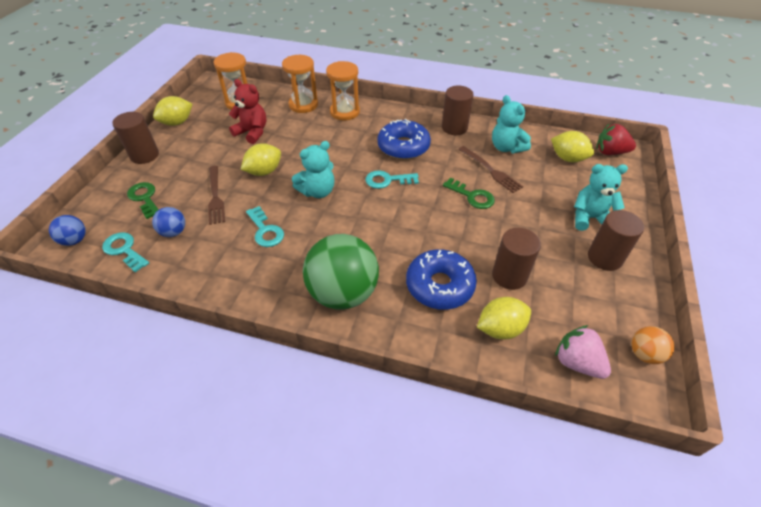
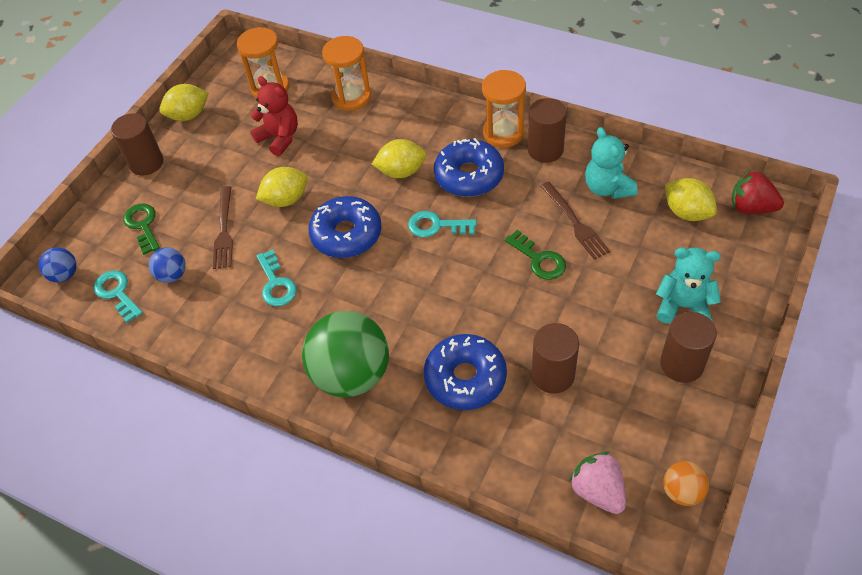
camera: 15 degrees right, 5 degrees up
(317, 191) = (346, 234): turquoise teddy bear -> blue donut
(345, 112) = (403, 113): orange hourglass -> orange hourglass (503, 133)
(500, 329) = (521, 440): yellow lemon -> yellow lemon (401, 171)

